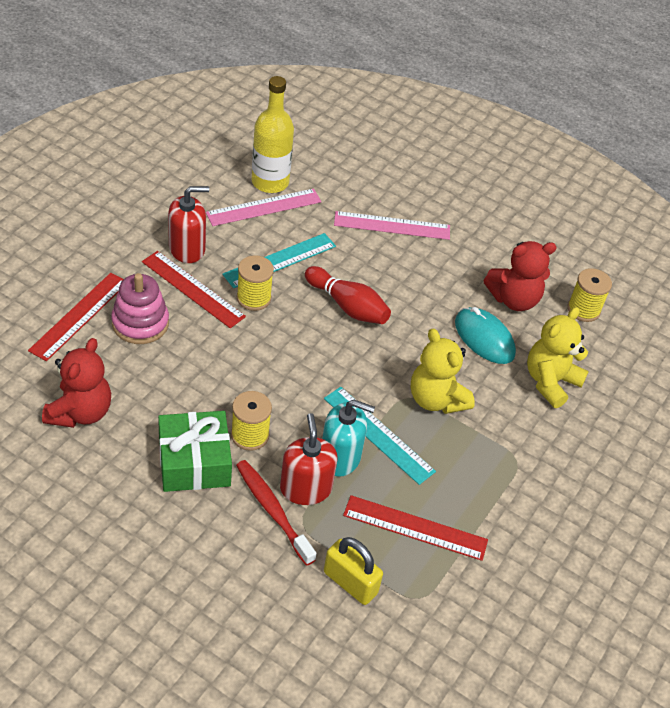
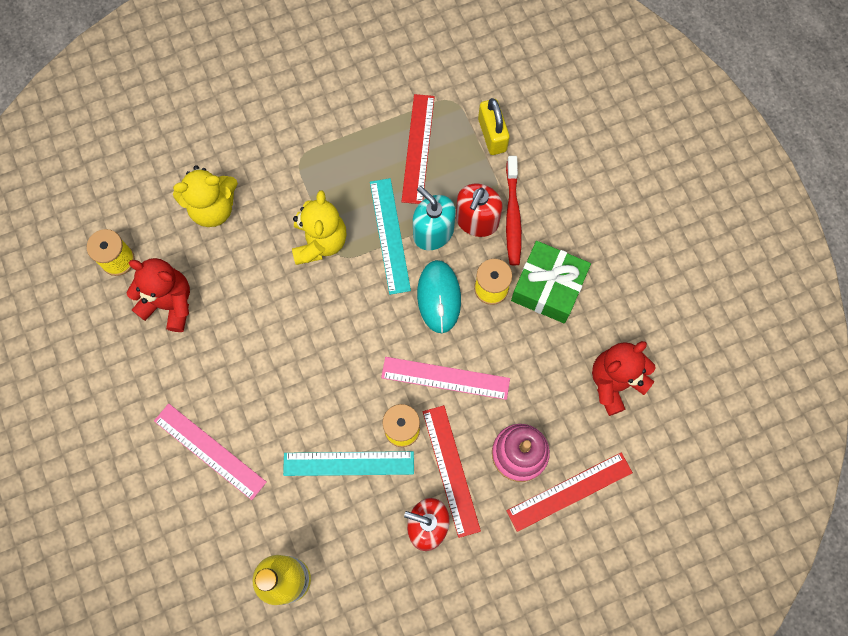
camera: 140 degrees left, 25 degrees up
(264, 207) = (318, 545): pink ruler -> pink ruler (445, 378)
(347, 306) = (323, 375): red bowling pin -> none
(415, 528) = (418, 148): red ruler -> red ruler turned 45 degrees clockwise
(484, 338) = (231, 277): turquoise mouse -> turquoise mouse (439, 297)

